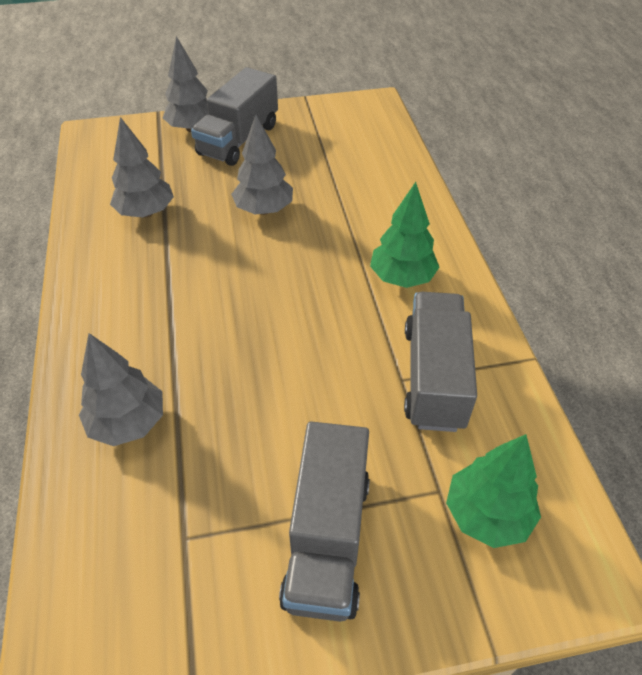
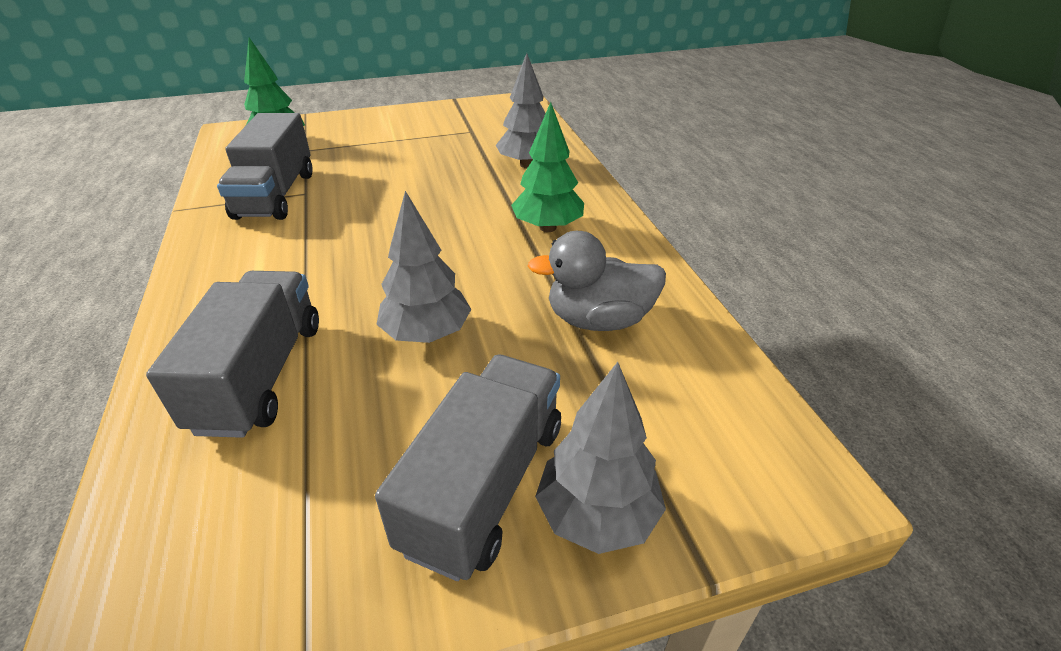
camera: 175 degrees right, 10 degrees down
(146, 212) = (599, 320): grey tree -> grey duck
(327, 538) = (384, 134): grey truck -> grey truck (261, 375)
(402, 278) = (264, 262): green tree -> green tree (548, 227)

